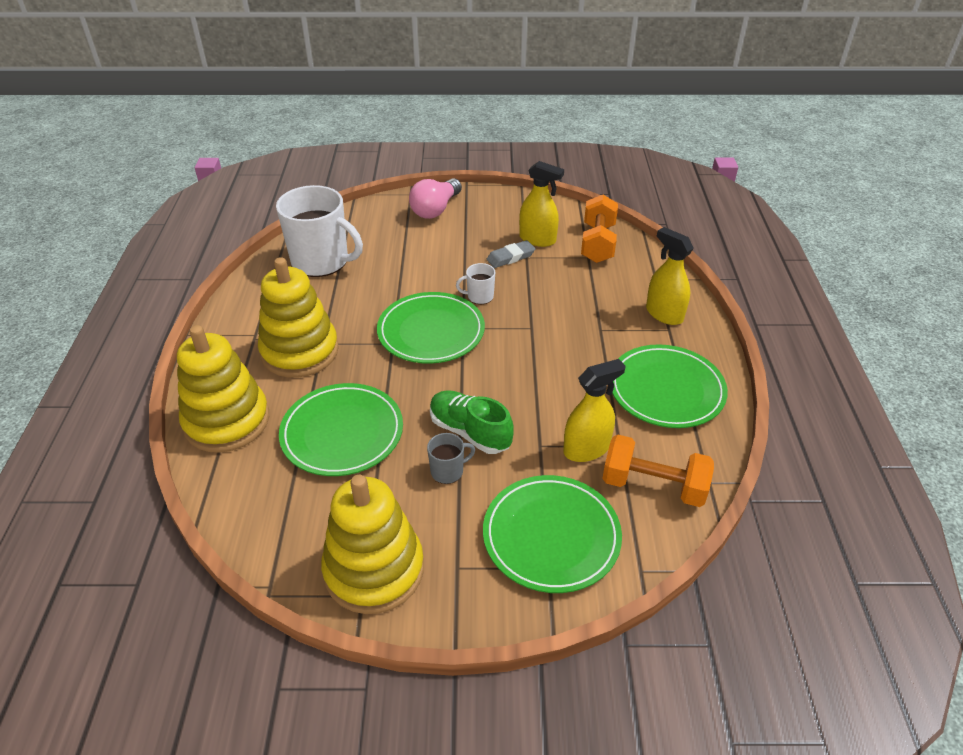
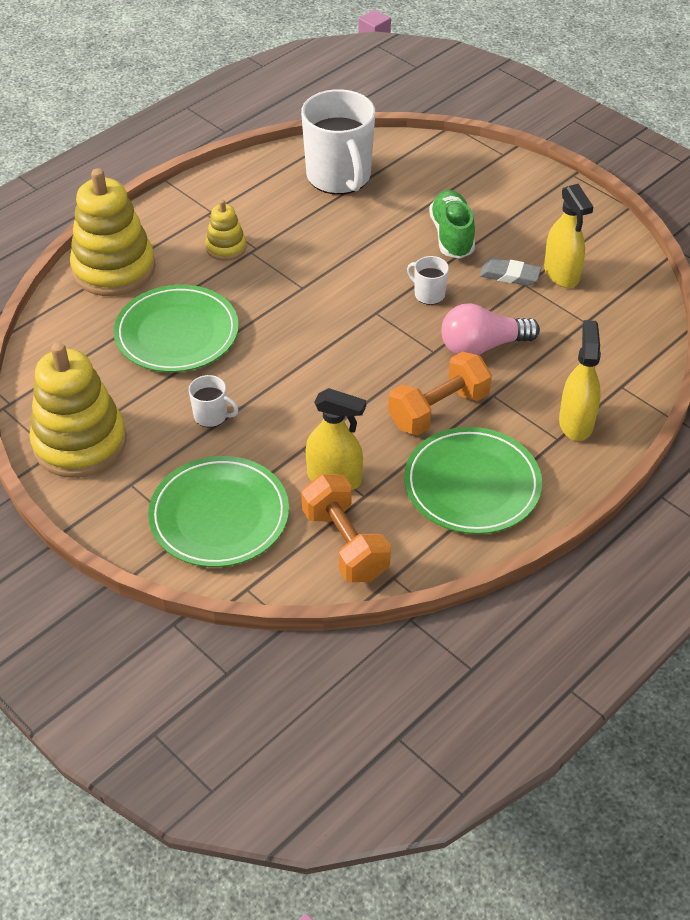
camera: 45 degrees right, 5 degrees up
(300, 351) = (226, 247): yellow stacking toy -> yellow stacking toy, size x0.50
(431, 331) = (345, 298): green plate -> none
(435, 209) = (505, 184): pink light bulb -> pink light bulb (482, 346)
(448, 471) = (211, 416): grey mug -> white mug
(470, 432) = (266, 399): green shoe -> green shoe (452, 236)
(597, 243) = (616, 315): orange dumbbell -> orange dumbbell (438, 410)

